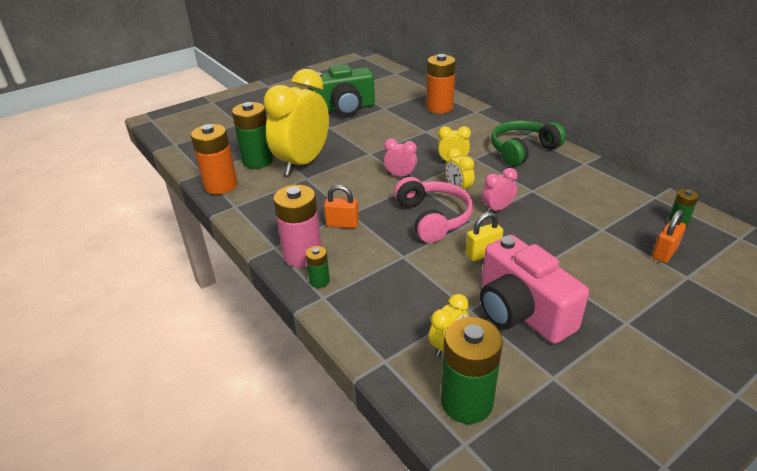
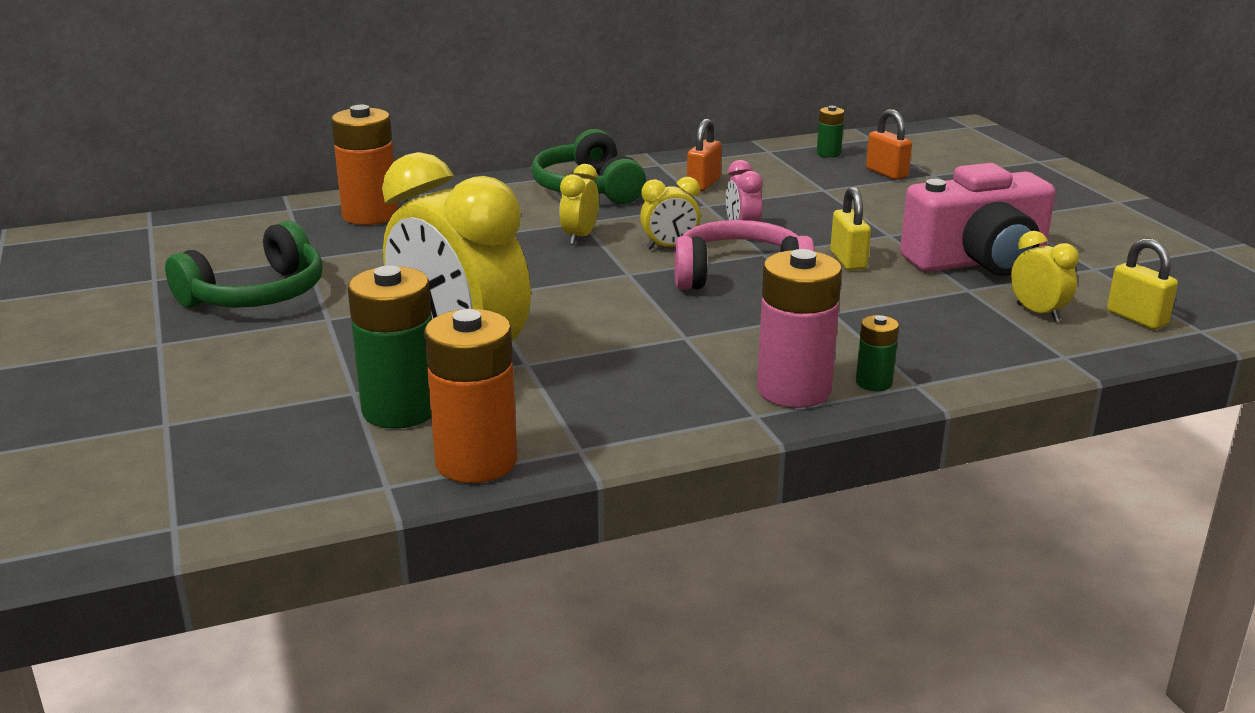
camera: 75 degrees left, 10 degrees down
(342, 224) = (716, 346): orange padlock -> orange padlock (703, 184)
(344, 109) = (257, 295): green camera -> green headphones
(400, 176) = (591, 281): pink clock -> none
(466, 402) = (1137, 318): green battery -> yellow padlock

